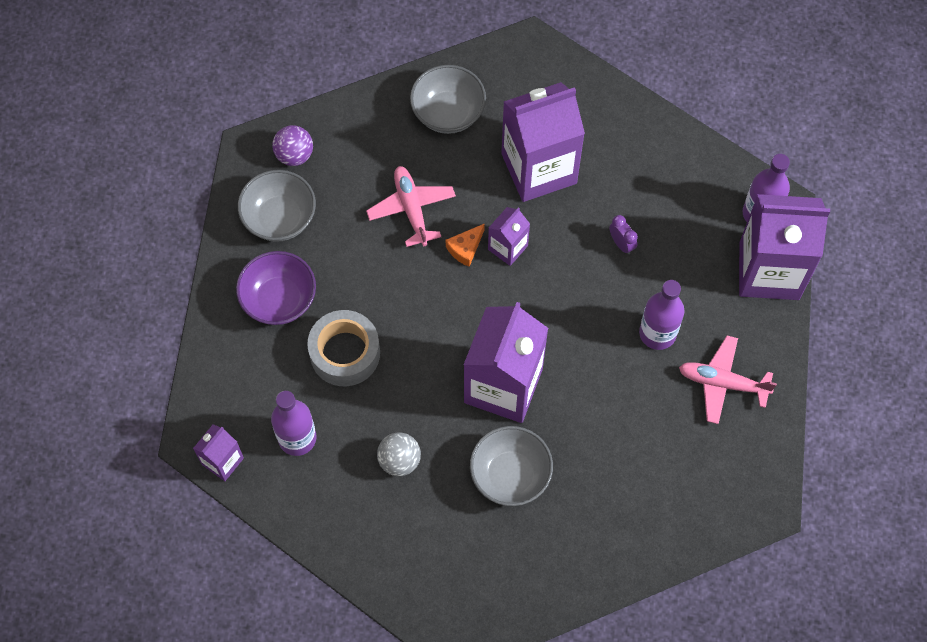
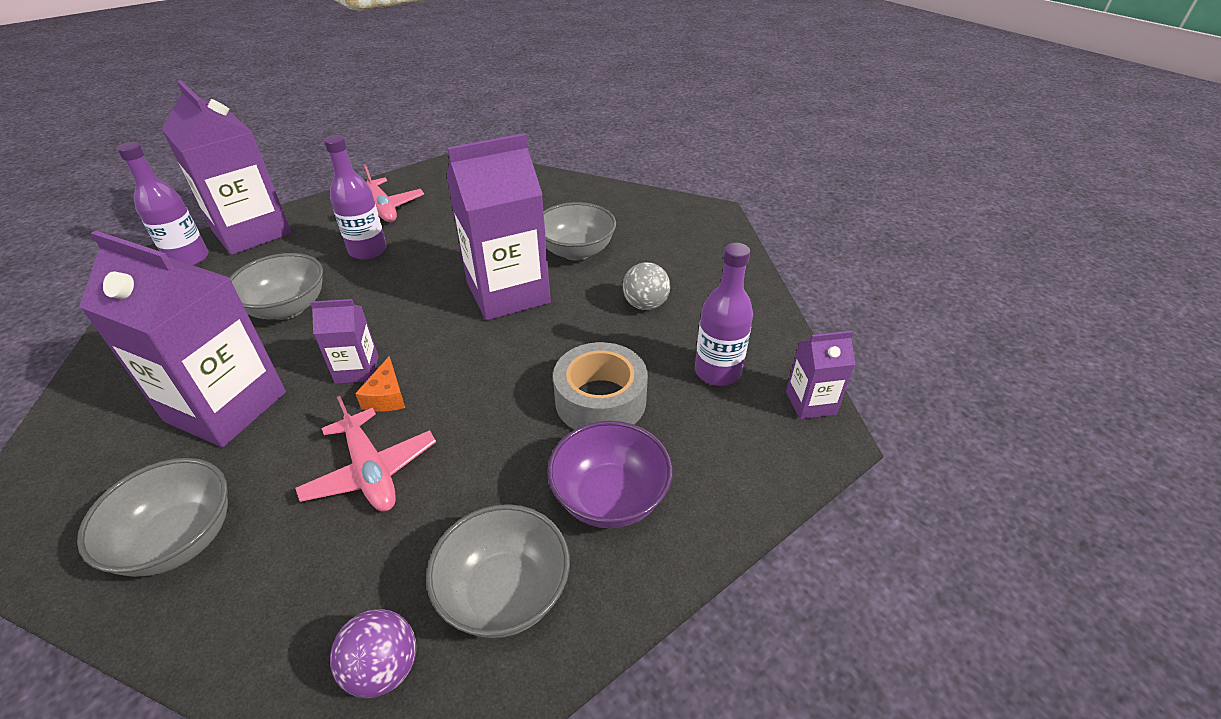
camera: 135 degrees left, 25 degrees down
(411, 209) = (371, 471): pink plane -> pink plane turned 60 degrees counterclockwise
(465, 248) = (386, 396): orange cheese -> orange cheese turned 90 degrees clockwise
(621, 244) = (287, 308): purple clock -> grey bowl

